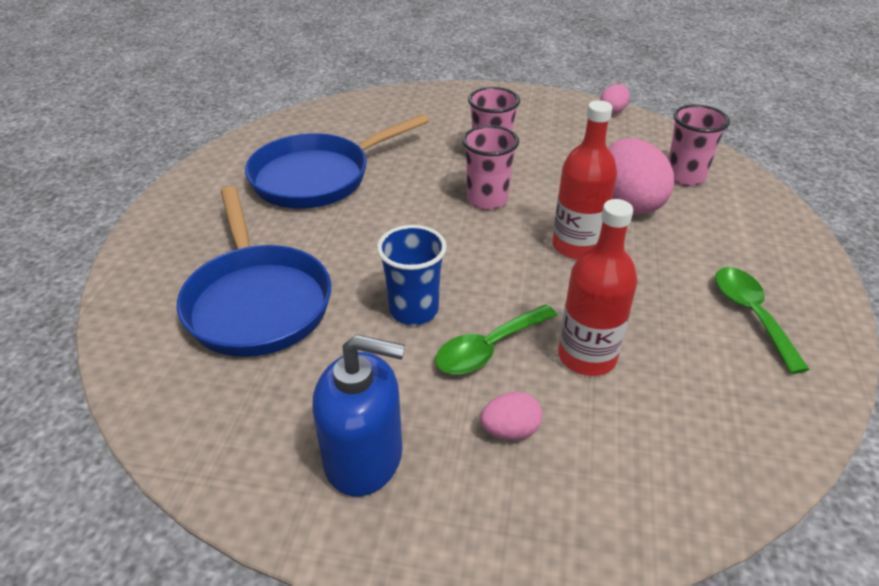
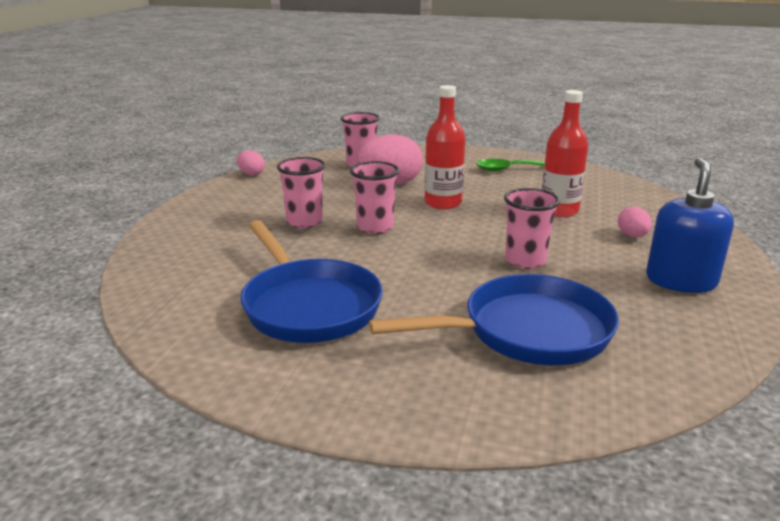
camera: 85 degrees left, 15 degrees down
(413, 310) = (525, 261): blue cup -> pink cup
(488, 349) = (561, 237): green spoon -> none

